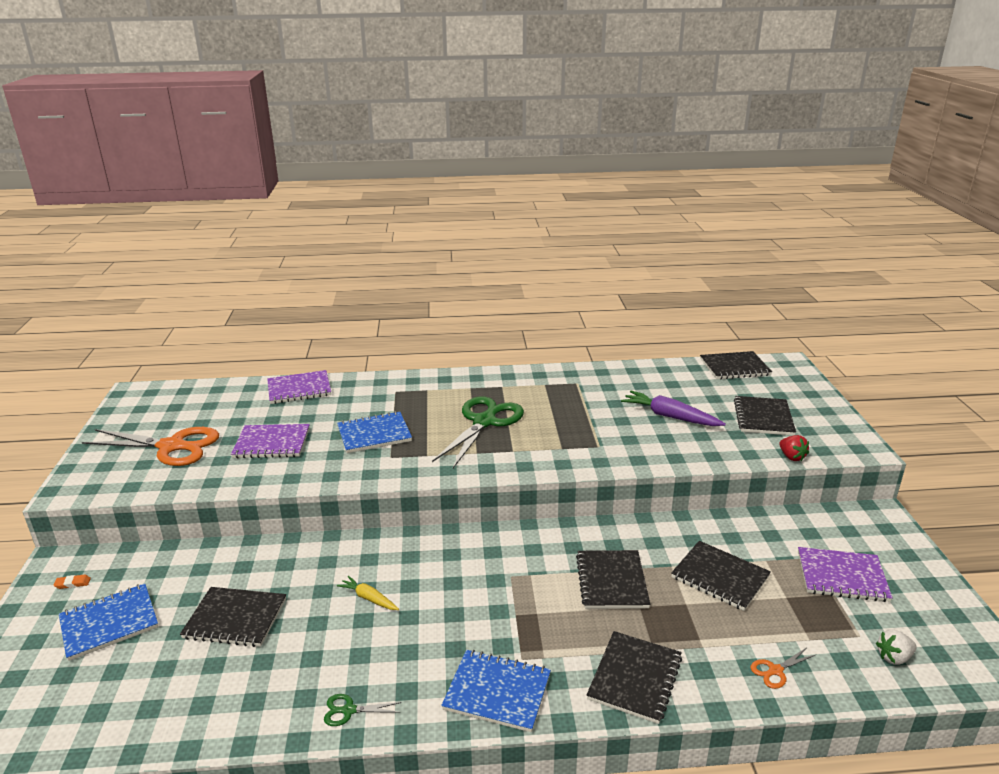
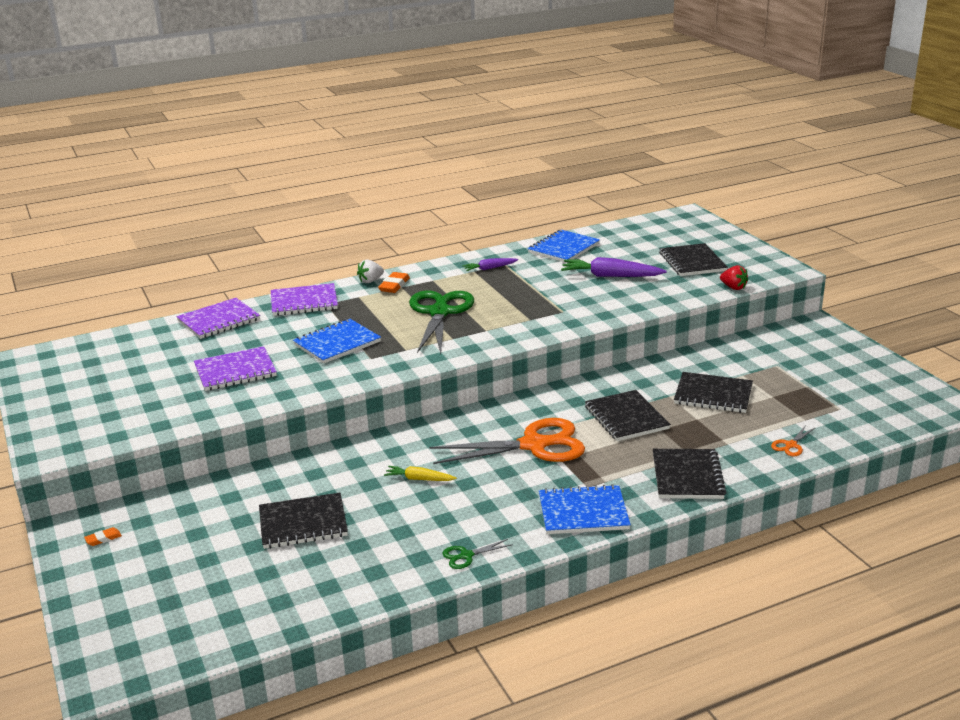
camera: 20 degrees left, 0 degrees up
(109, 623) = (176, 557): blue notebook -> blue notebook (563, 248)
(172, 446) = (126, 395): orange scissors -> orange scissors (534, 445)
(465, 385) = (394, 286): none -> orange eraser
(560, 384) = (489, 268): none -> purple carrot
(734, 367) = (642, 226): black notebook -> none
(842, 576) = (807, 373): purple notebook -> purple notebook (304, 302)
(894, 657) = (871, 416): white strawberry -> white strawberry (370, 281)

